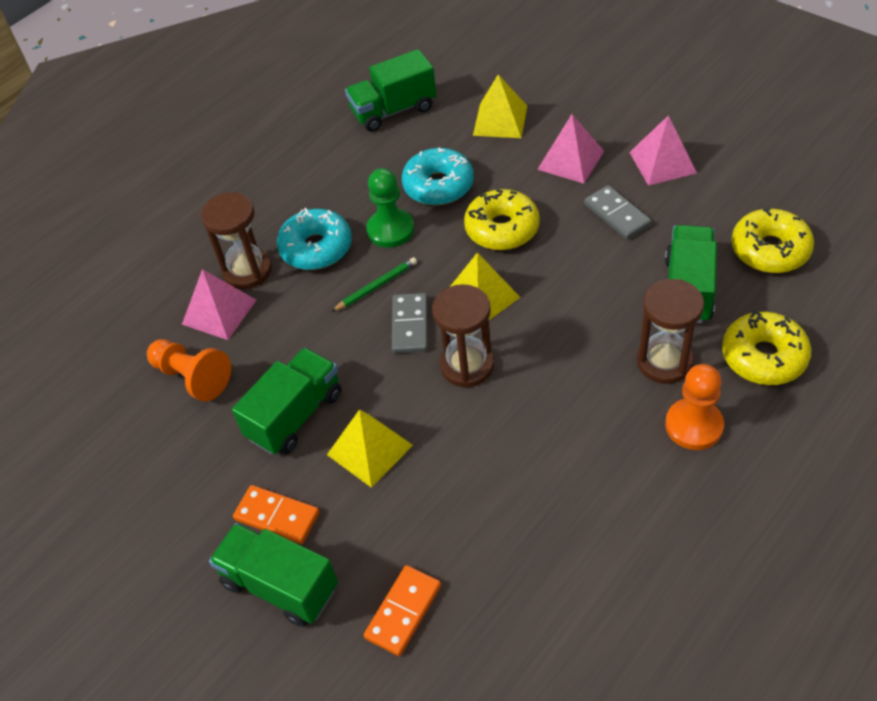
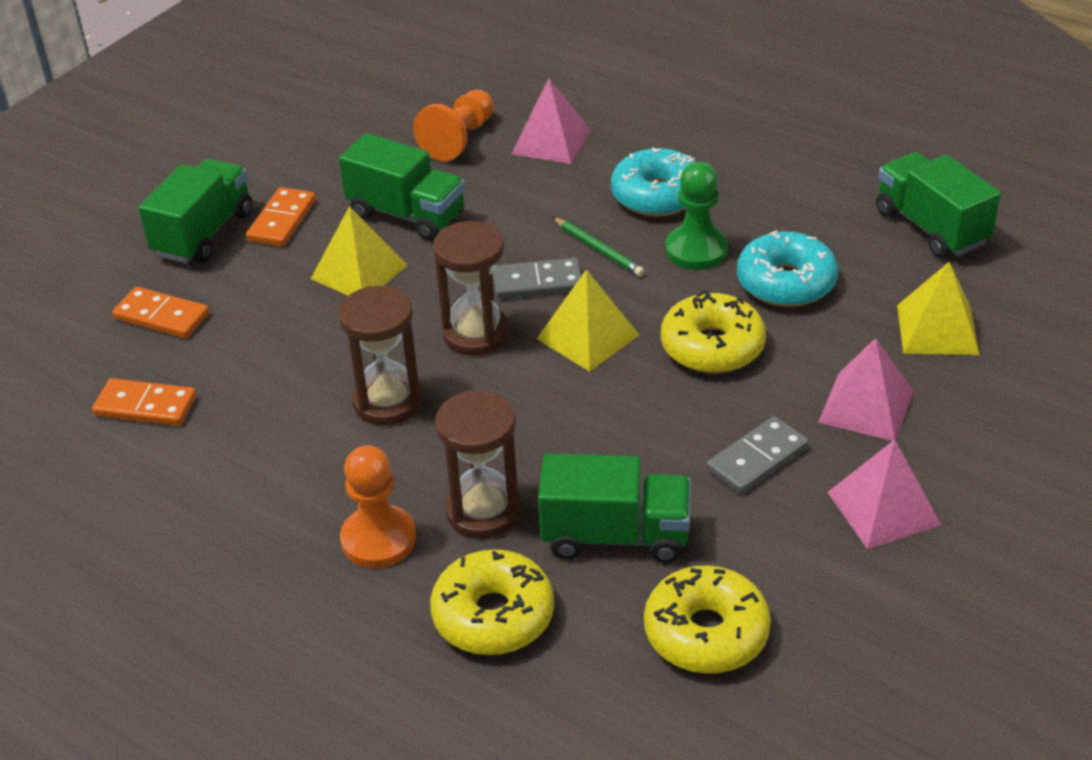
camera: 80 degrees right, 10 degrees down
(247, 271) = (615, 151): brown hourglass -> brown hourglass (388, 401)
(530, 611) = (145, 406): none -> orange domino

